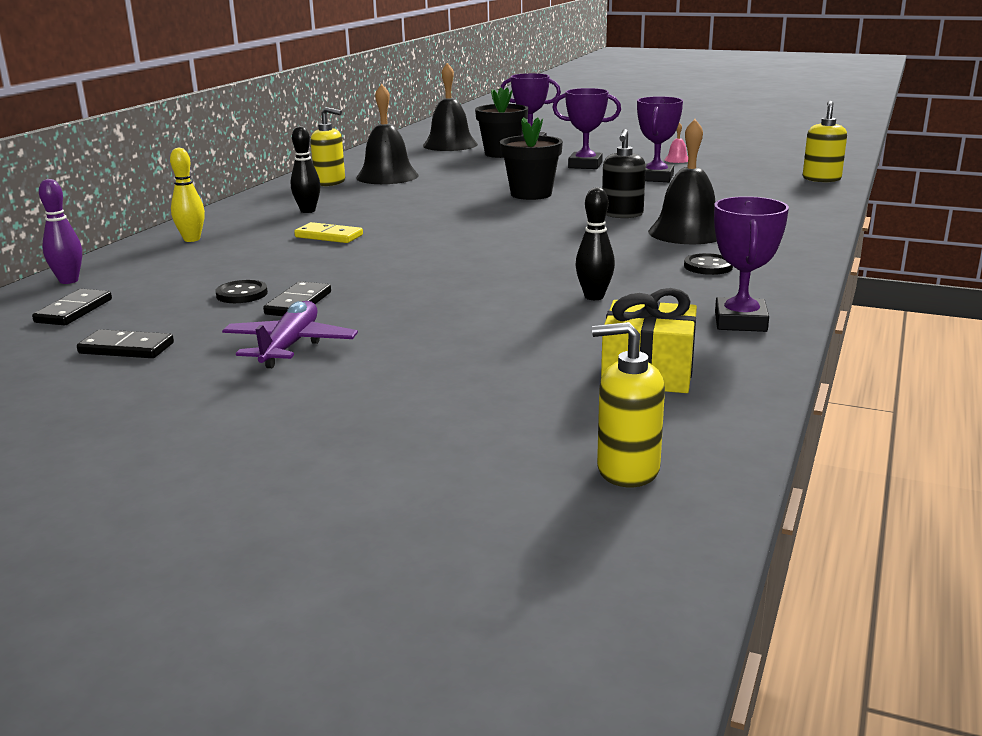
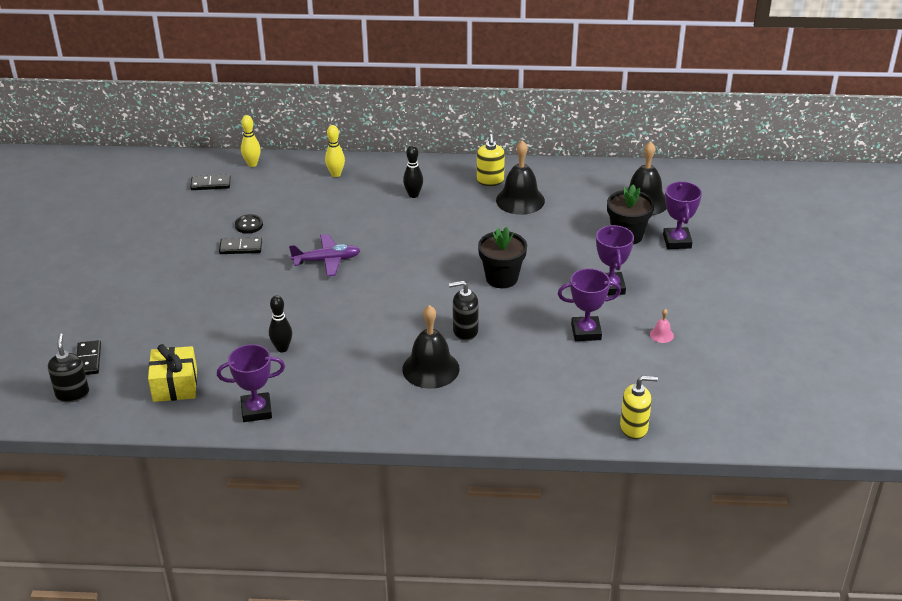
camera: 70 degrees right, 15 degrees up
(69, 281) = (252, 164): purple bowling pin -> yellow bowling pin
(126, 348) = (168, 219): black domino -> black domino (88, 360)
(290, 346) = (183, 264): purple plane -> purple plane (327, 260)
(329, 236) = (361, 220): yellow domino -> none
(627, 470) = (72, 394): yellow soap dispenser -> black soap dispenser
(708, 266) = (355, 387): black button -> none

